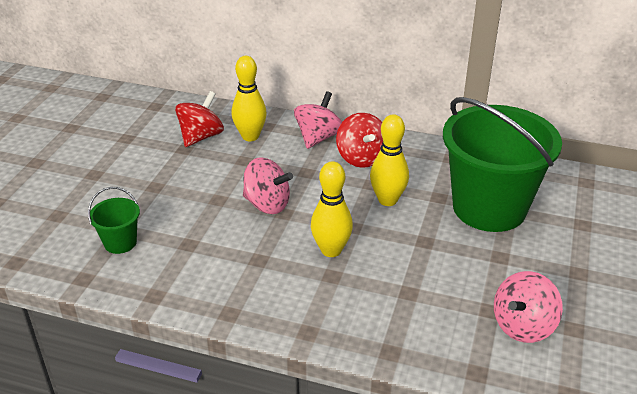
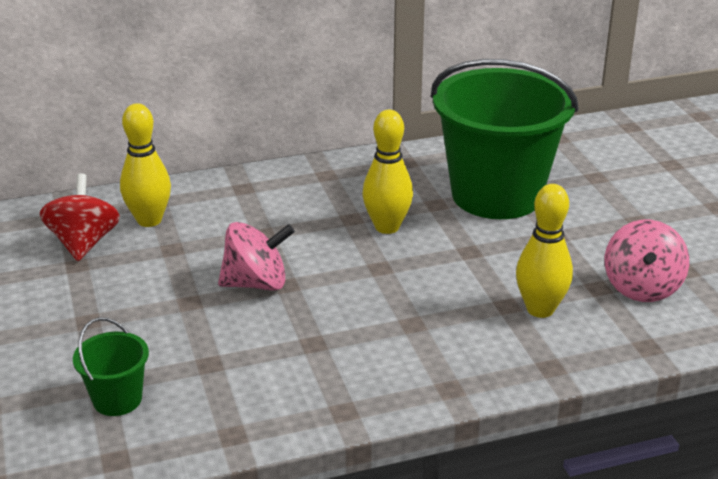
camera: 35 degrees left, 5 degrees down
(318, 138) = (236, 193): pink spinning top -> none
(331, 250) = (383, 300): yellow bowling pin -> yellow bowling pin (540, 309)
(361, 158) = (310, 195): red spinning top -> none

